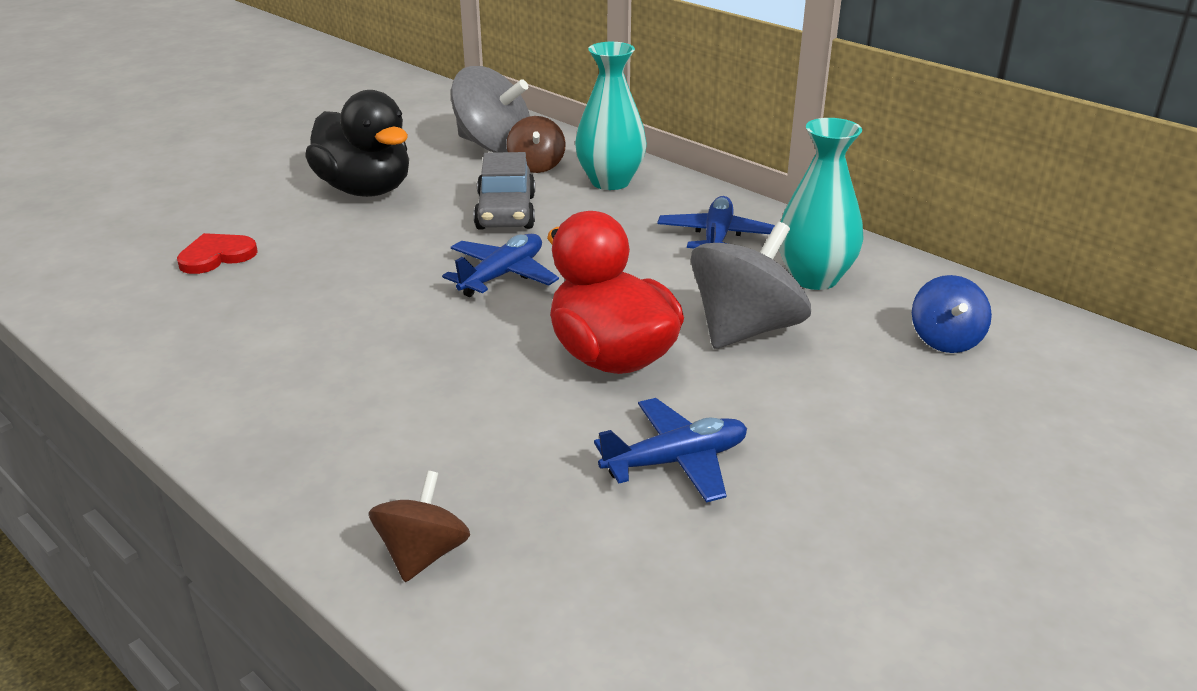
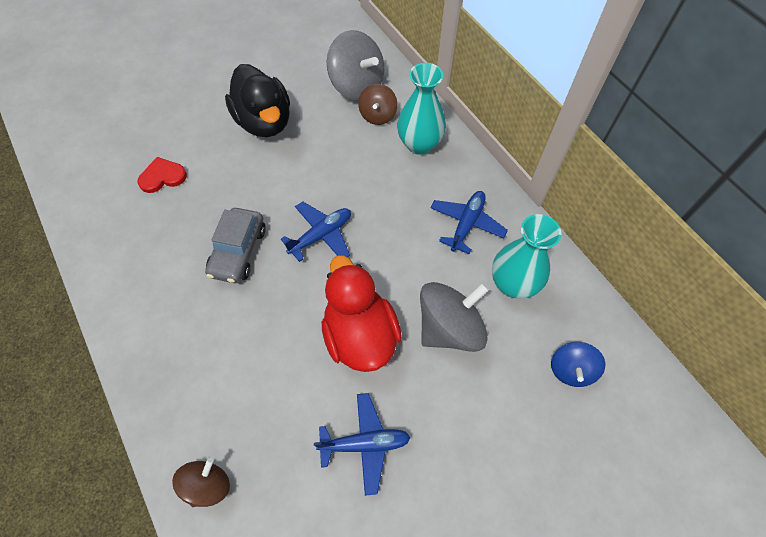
camera: 15 degrees right, 30 degrees up
(506, 212) = (343, 166): grey car -> grey car (238, 251)

